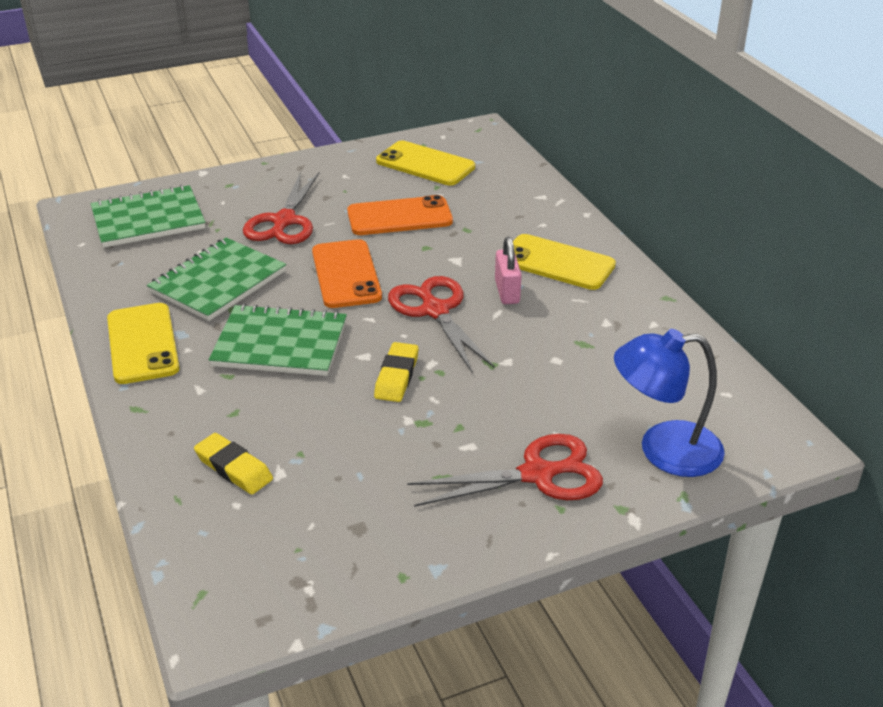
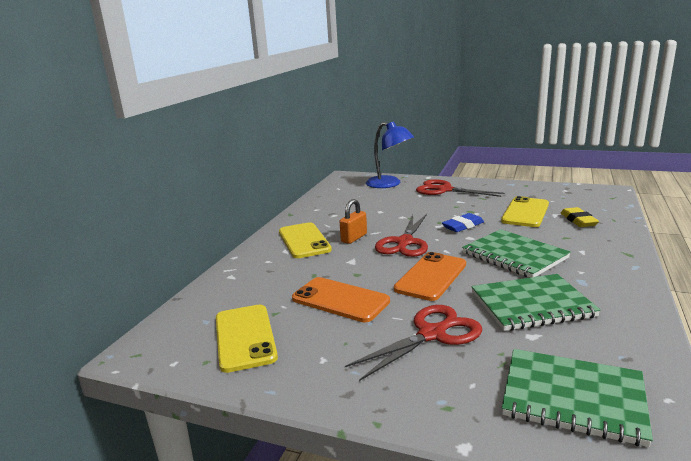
camera: 135 degrees left, 15 degrees down
(142, 344) = (615, 284): yellow phone -> yellow phone (525, 212)
(397, 376) = (463, 226): yellow eraser -> blue eraser
(507, 292) = (354, 238): pink padlock -> orange padlock

